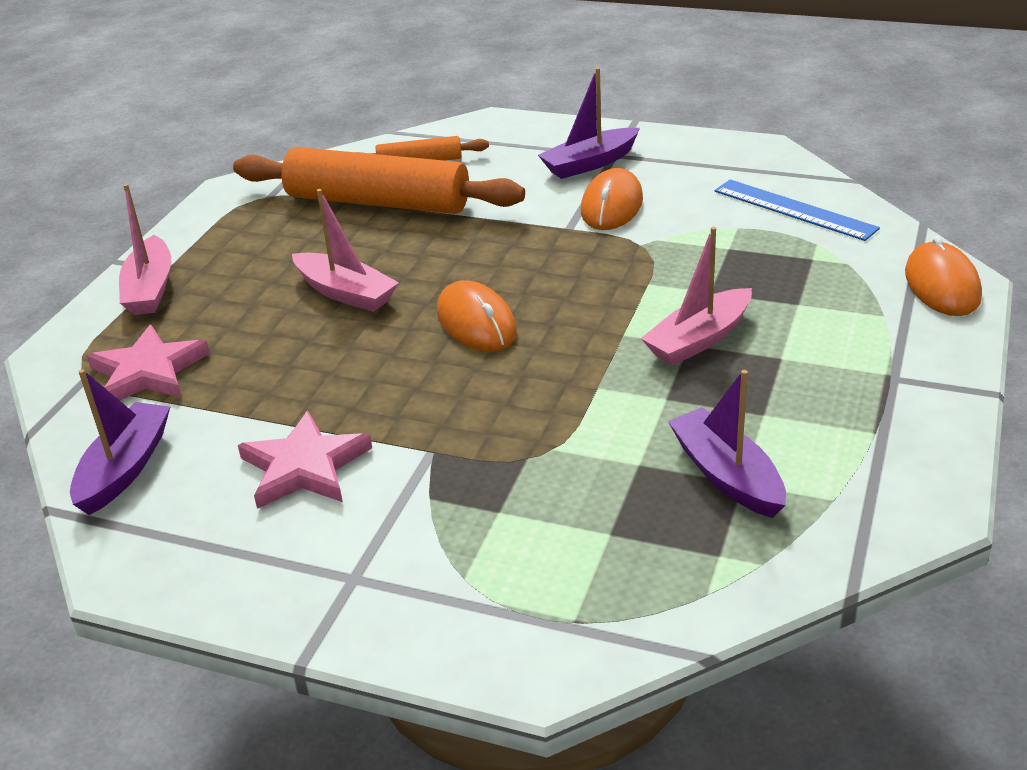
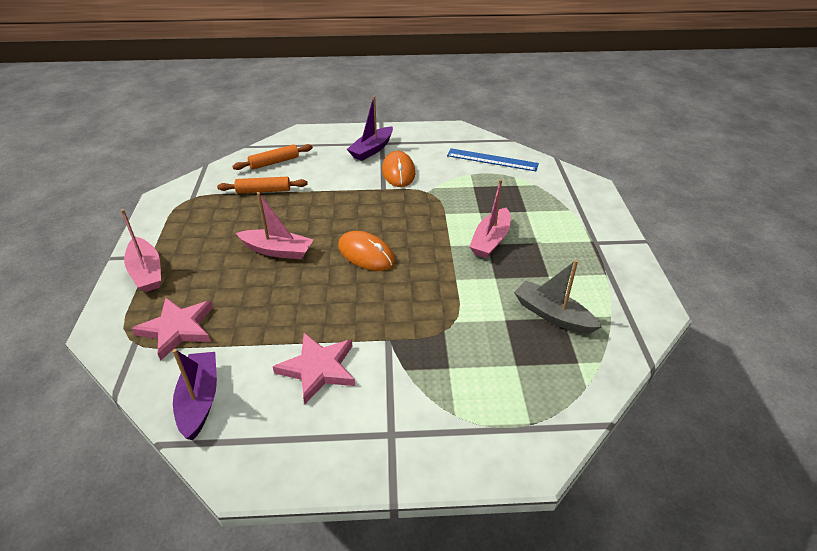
camera: 25 degrees left, 5 degrees up
(377, 202) = (263, 191): orange rolling pin -> orange rolling pin, size x0.48
(726, 475) = (552, 315): purple boat -> grey boat
(941, 285) = (585, 188): orange mouse -> none

